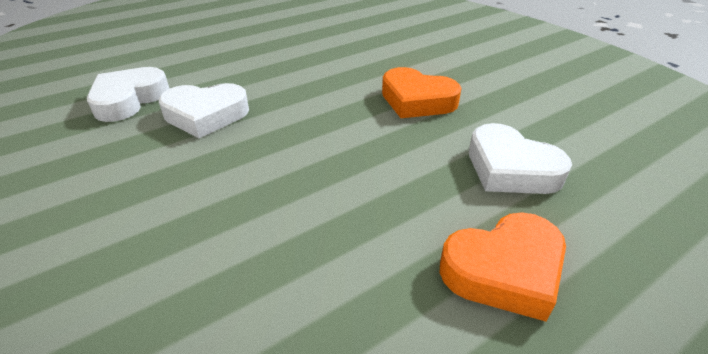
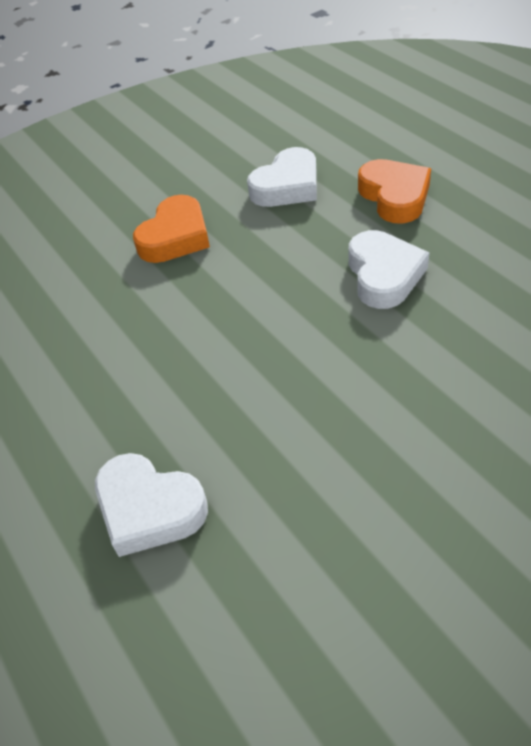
camera: 85 degrees left, 10 degrees up
(206, 115) = (196, 406): white heart -> white heart (384, 275)

